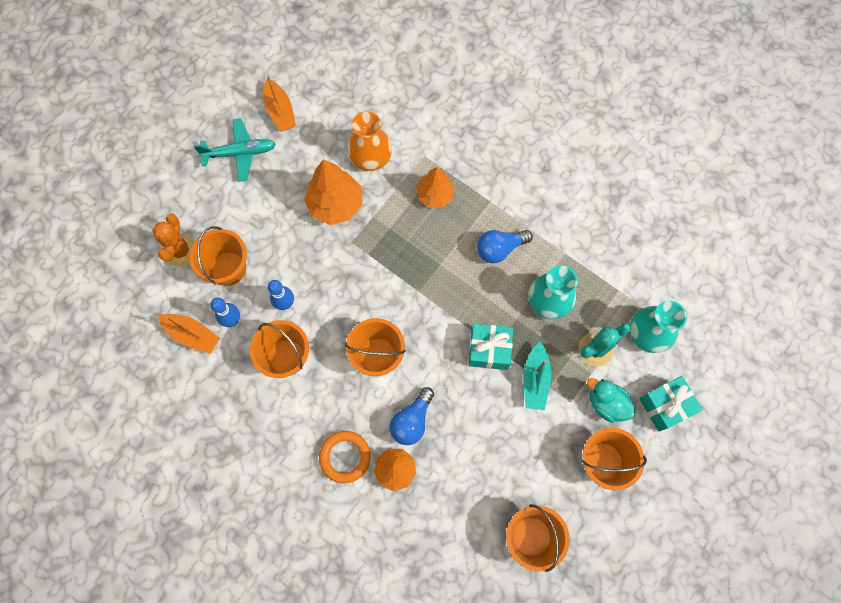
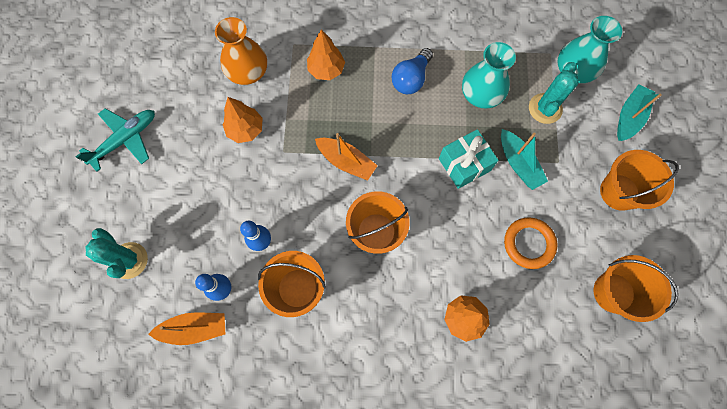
camera: 35 degrees left, 0 degrees up
(181, 251) = (129, 260): orange cactus -> turquoise cactus
(228, 268) = (186, 246): orange bucket -> none
(280, 111) = (138, 82): orange boat -> orange boat (346, 161)
(335, 204) = (245, 130): orange tree -> orange tree, size x0.66
(345, 457) = (413, 339): orange ring -> orange ring (529, 244)
(412, 421) = (446, 266): blue light bulb -> none
(606, 403) = (586, 144): turquoise duck -> none
(665, 406) = (629, 117): turquoise gift -> turquoise boat

